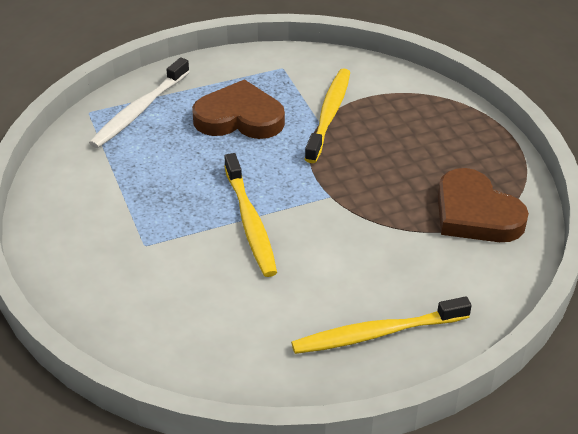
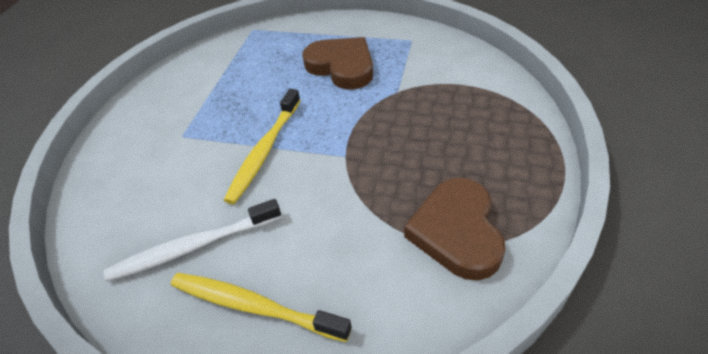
camera: 40 degrees right, 5 degrees up
(139, 110) = (283, 38): white toothbrush -> white toothbrush (194, 246)
(329, 115) = (410, 88): yellow toothbrush -> none

